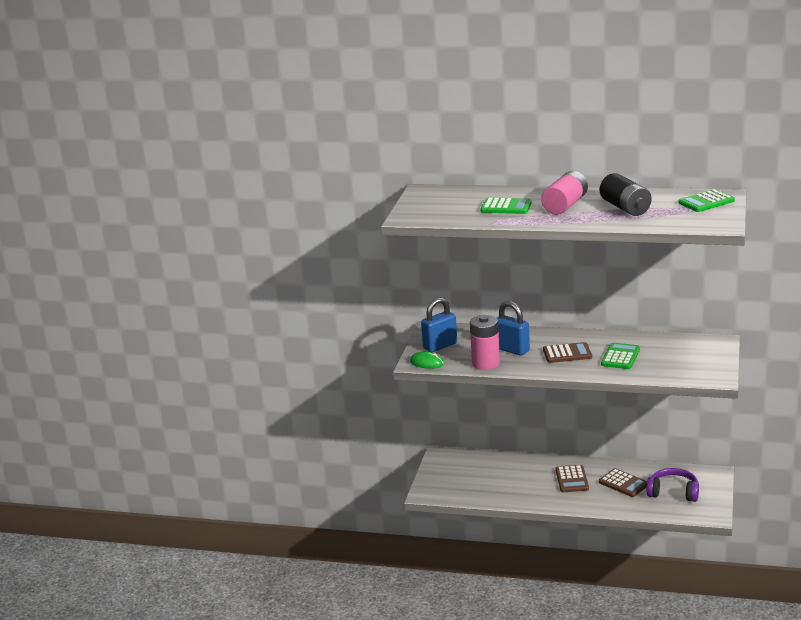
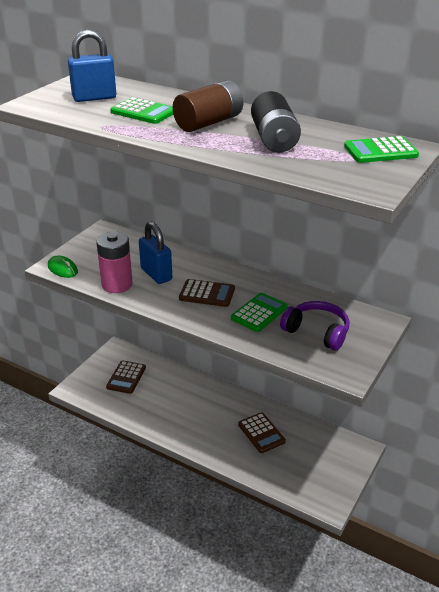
camera: 15 degrees right, 10 degrees up
(440, 346) = (93, 252): blue padlock -> blue padlock (94, 98)
(565, 205) = (209, 123): pink battery -> brown battery
(572, 479) = (215, 413): brown calculator -> brown calculator (126, 377)
(673, 492) = (305, 460): purple headphones -> purple headphones (317, 332)

